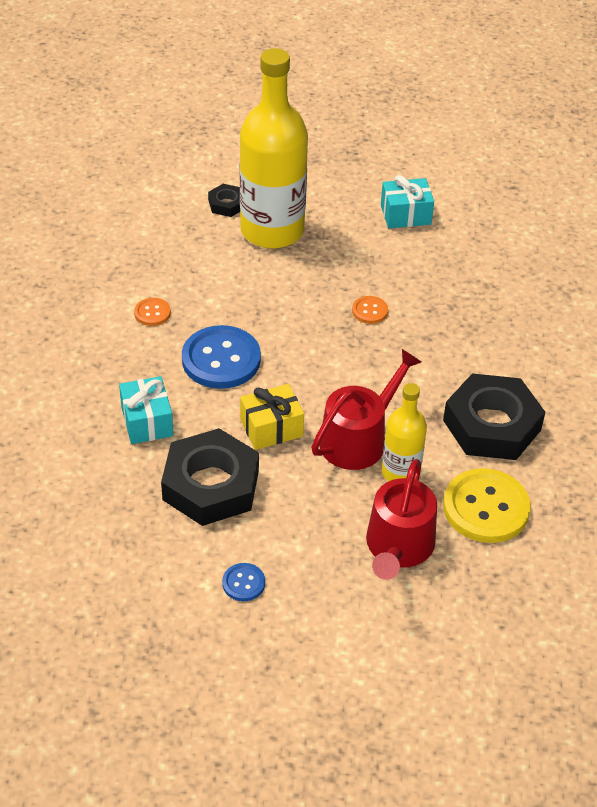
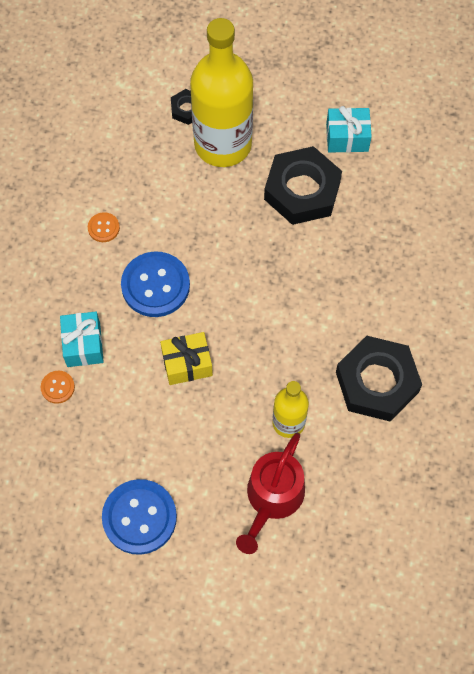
camera: 10 degrees right, 20 degrees up
(211, 485) = (127, 417): black nut -> black nut (302, 191)
(243, 583) = (139, 517): blue button -> blue button, size x2.11
(358, 439) = (259, 383): red watering can -> none
(370, 311) = (294, 246): orange button -> orange button (57, 387)
(486, 508) = (353, 467): yellow button -> none

